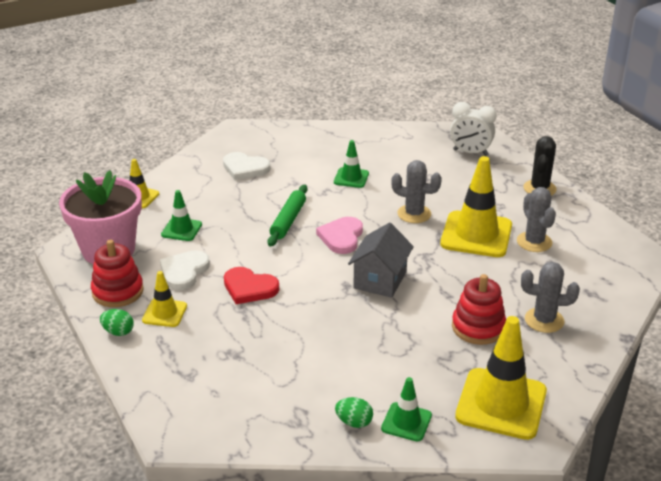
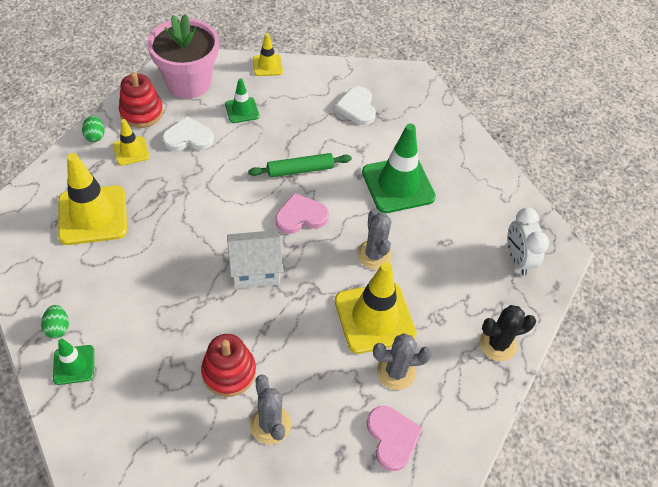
camera: 55 degrees right, 20 degrees up
(249, 288) = (191, 186): red heart -> none
(351, 178) = (398, 185): green traffic cone -> green traffic cone, size x1.91
(380, 280) = (255, 269): grey house -> white house
(501, 404) = (129, 429): yellow traffic cone -> yellow traffic cone (93, 215)
(534, 242) = (396, 372): grey cactus -> grey cactus turned 45 degrees clockwise
(591, 263) = (392, 438): none -> pink heart

